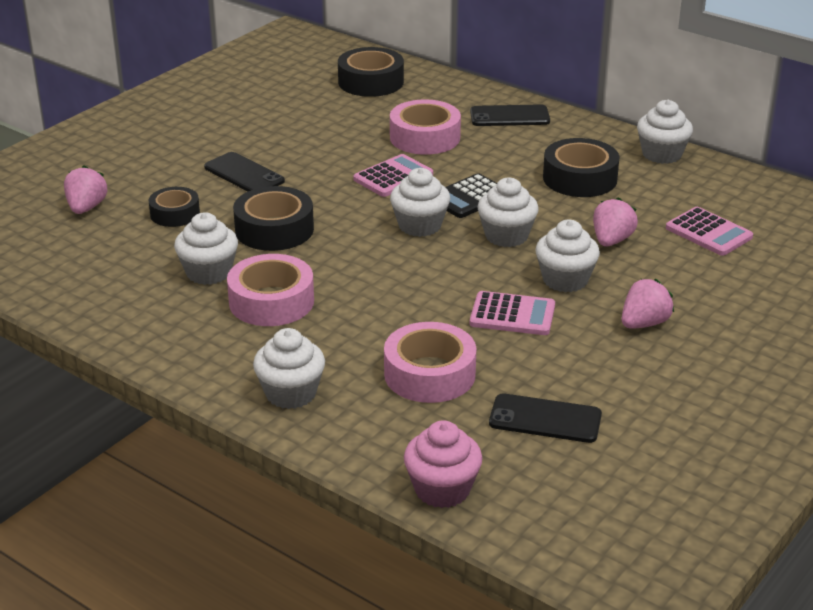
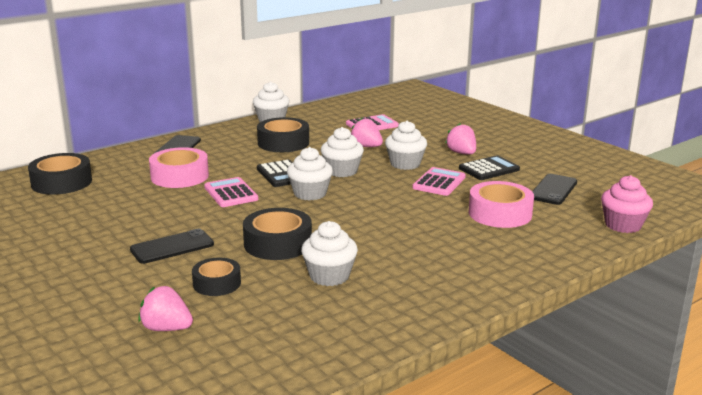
camera: 75 degrees left, 10 degrees down
(271, 301) = (387, 255): pink tape -> none
(291, 393) = (513, 260): white cupcake -> none
(593, 353) = (489, 169): none -> black calculator

